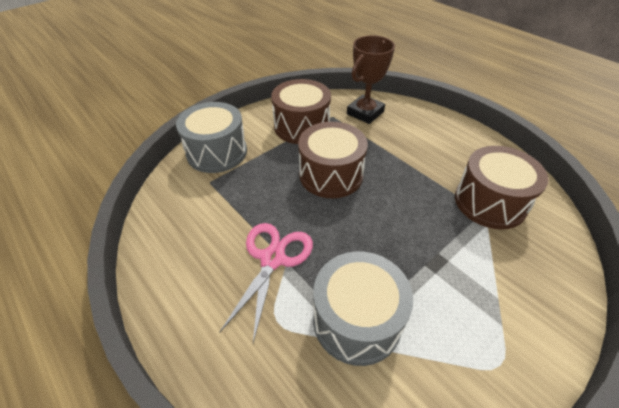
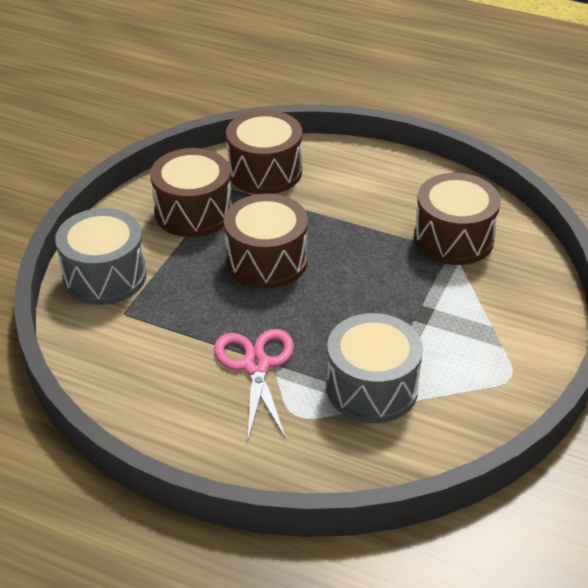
camera: 25 degrees left, 5 degrees down
(365, 113) = (265, 171): brown trophy -> brown drum

